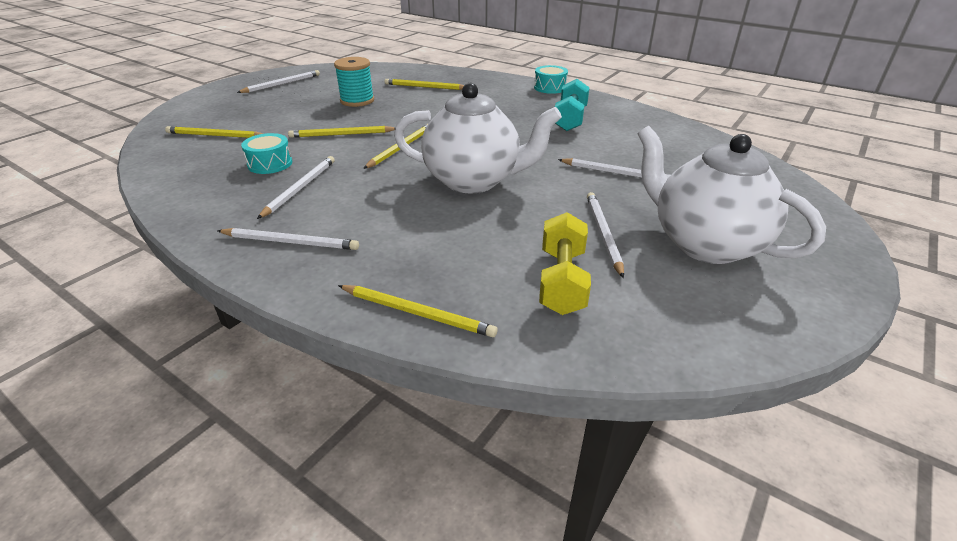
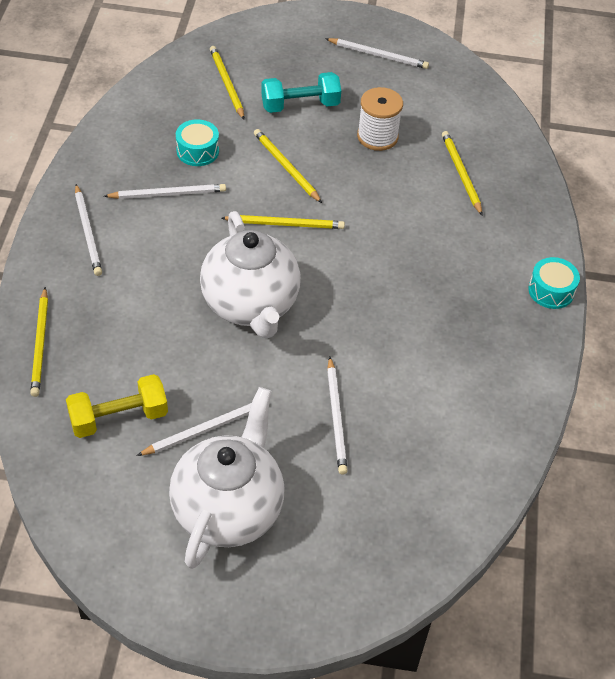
camera: 60 degrees right, 15 degrees up
(357, 101) = (377, 136): turquoise spool -> white spool
(570, 119) = (457, 339): turquoise dumbbell -> turquoise dumbbell (300, 105)

